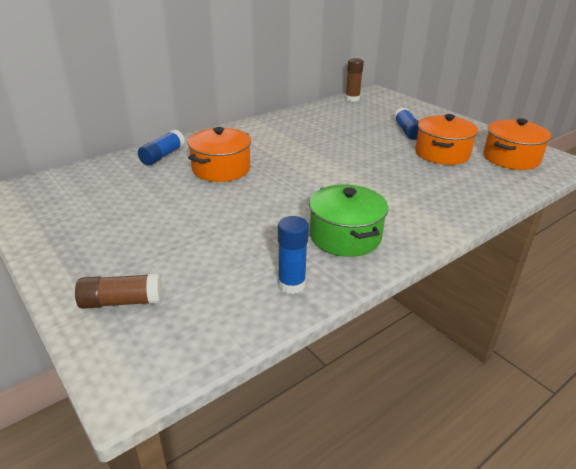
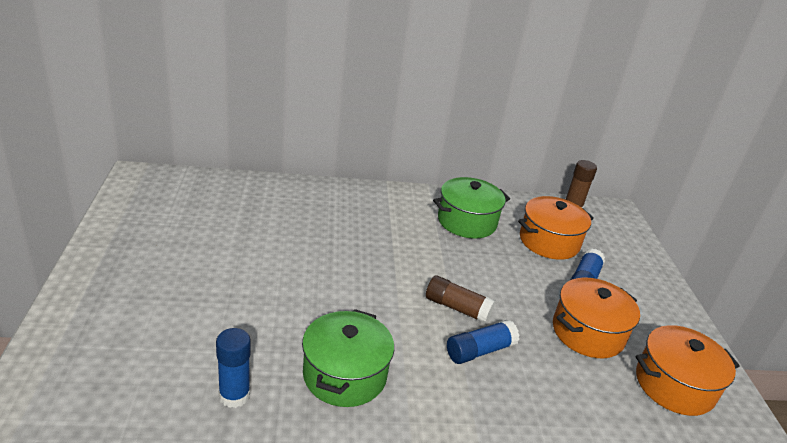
camera: 30 degrees right, 0 degrees up
(122, 302) = (95, 329): brown glue stick -> brown glue stick (457, 308)
(162, 156) = (291, 194): blue glue stick -> blue glue stick (479, 351)
(221, 169) = (324, 235): orange pot -> orange pot (549, 241)
(303, 127) = (467, 221): none -> green pot

